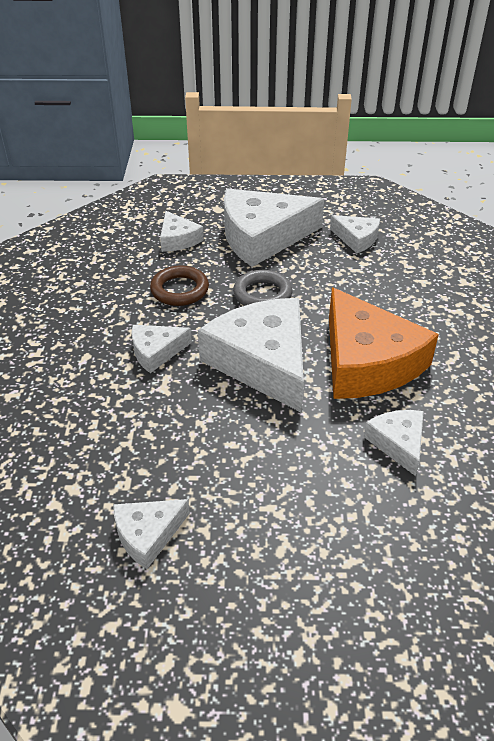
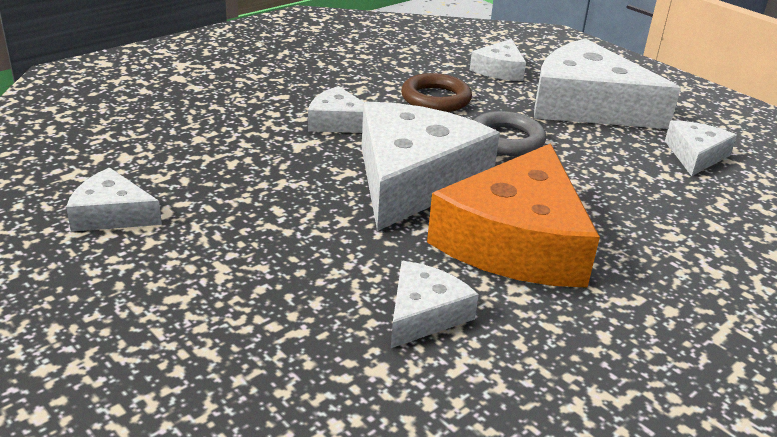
camera: 45 degrees right, 10 degrees down
(356, 239) = (695, 155): white cheese -> white cheese turned 150 degrees counterclockwise

